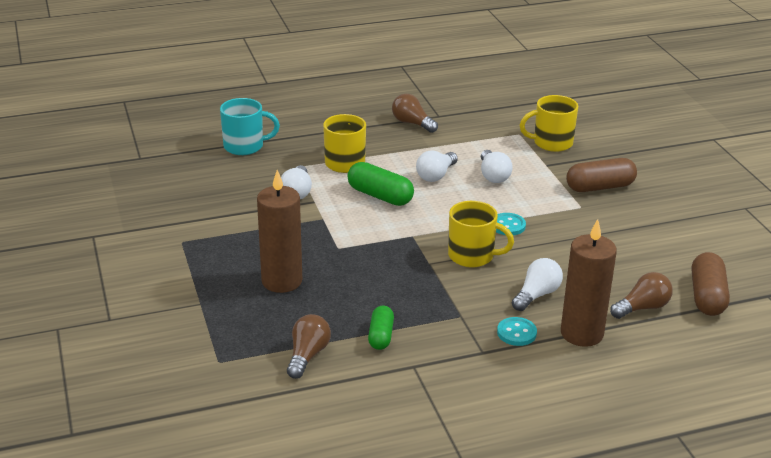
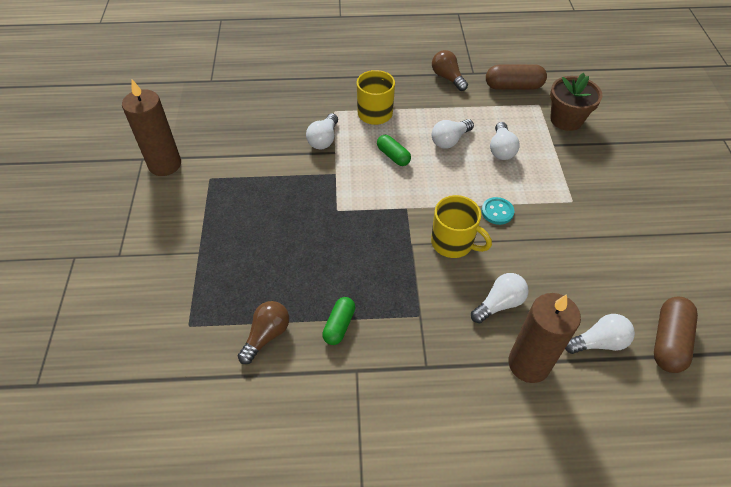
camera: 15 degrees right, 20 degrees up
(245, 146) = (298, 81): turquoise mug -> none
(282, 281) = (275, 240): brown candle -> brown candle (165, 164)
(380, 196) = (393, 156): green capsule -> green capsule, size x0.64
(516, 333) = (466, 349): turquoise button -> none
(551, 143) = (566, 119): yellow mug -> brown flower pot
(600, 187) = (597, 180): brown capsule -> brown capsule (513, 86)
(642, 308) = (598, 342): brown light bulb -> white light bulb

